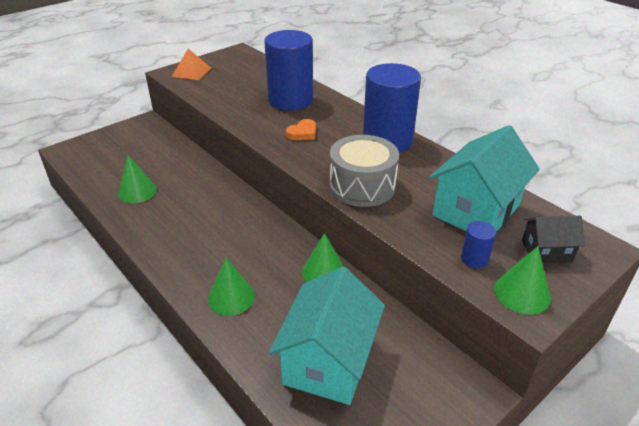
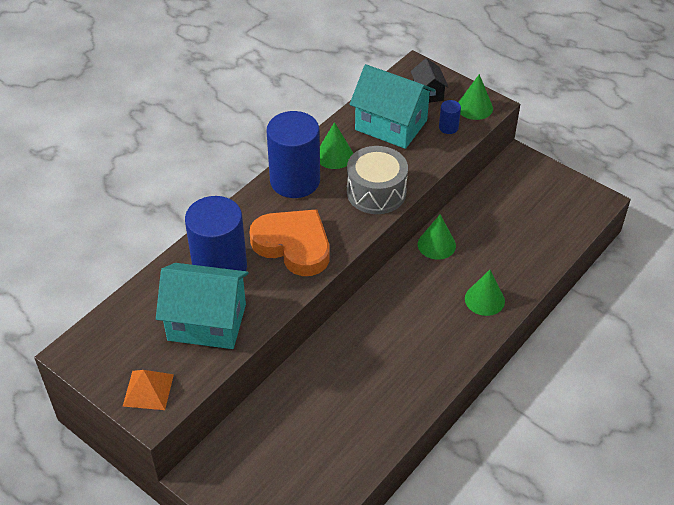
camera: 100 degrees left, 10 degrees up
(137, 191) = (358, 423): green cone -> green cone (334, 155)
(302, 133) = (293, 245): orange heart -> orange heart, size x2.33
(328, 361) = (523, 231): turquoise house -> turquoise house (207, 322)

